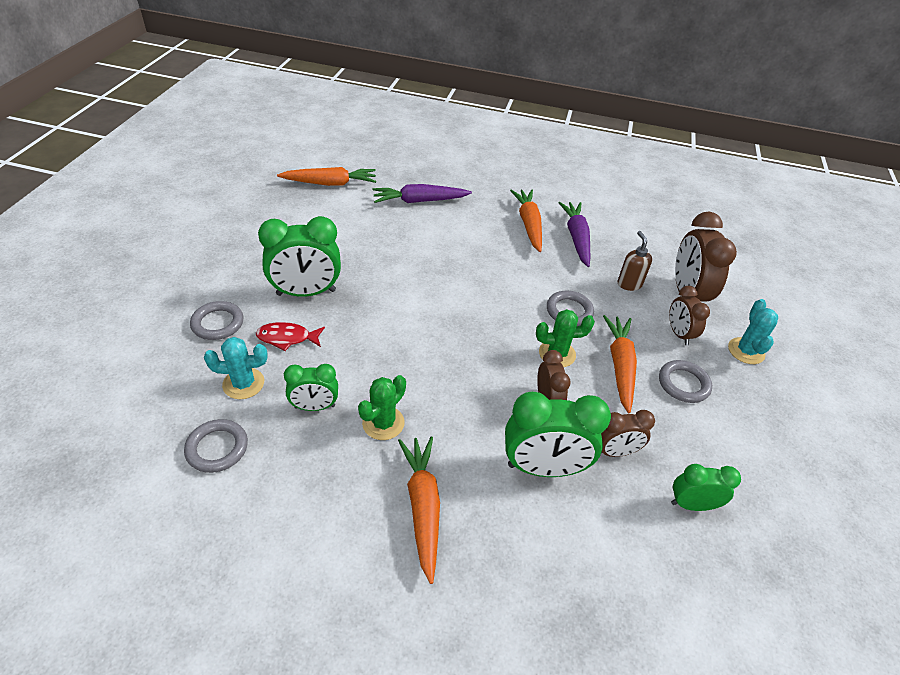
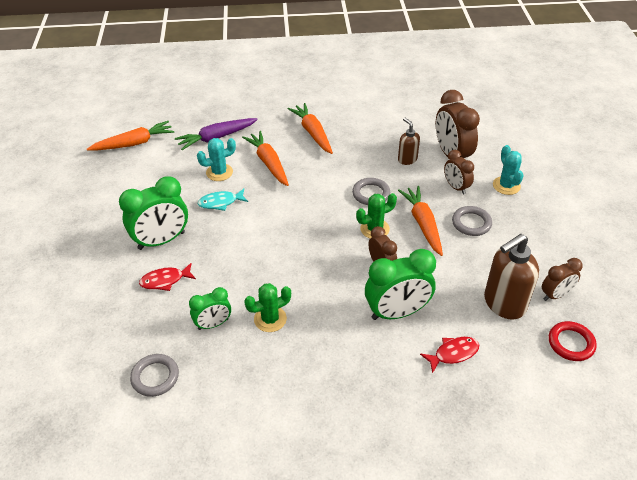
camera: 15 degrees left, 0 degrees up
(218, 323) = (103, 286): grey ring -> none
(243, 383) = (149, 325): turquoise cactus -> turquoise cactus (219, 172)
(383, 423) = (270, 319): green cactus -> green cactus turned 45 degrees clockwise
(391, 270) = (220, 202): none -> turquoise fish
(422, 507) = (325, 366): orange carrot -> orange carrot (268, 163)
(576, 238) = (354, 133): purple carrot -> none
(597, 550) = (453, 353): none -> red fish
(615, 452) = (441, 285): brown clock -> brown clock (555, 295)
(692, 504) = (504, 304): green clock -> brown soap dispenser
(772, 595) = (571, 343): none -> red ring

